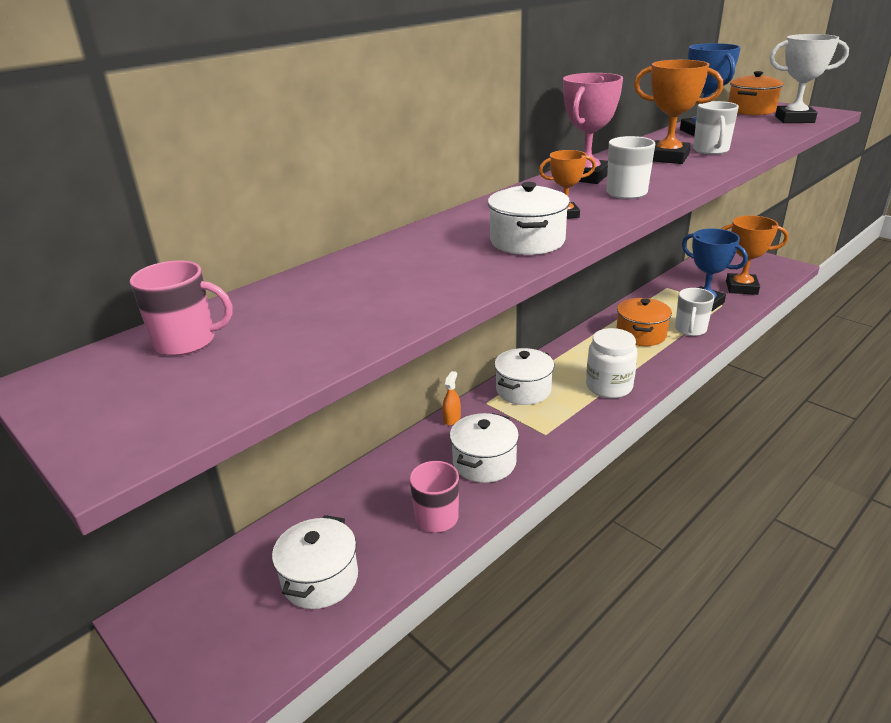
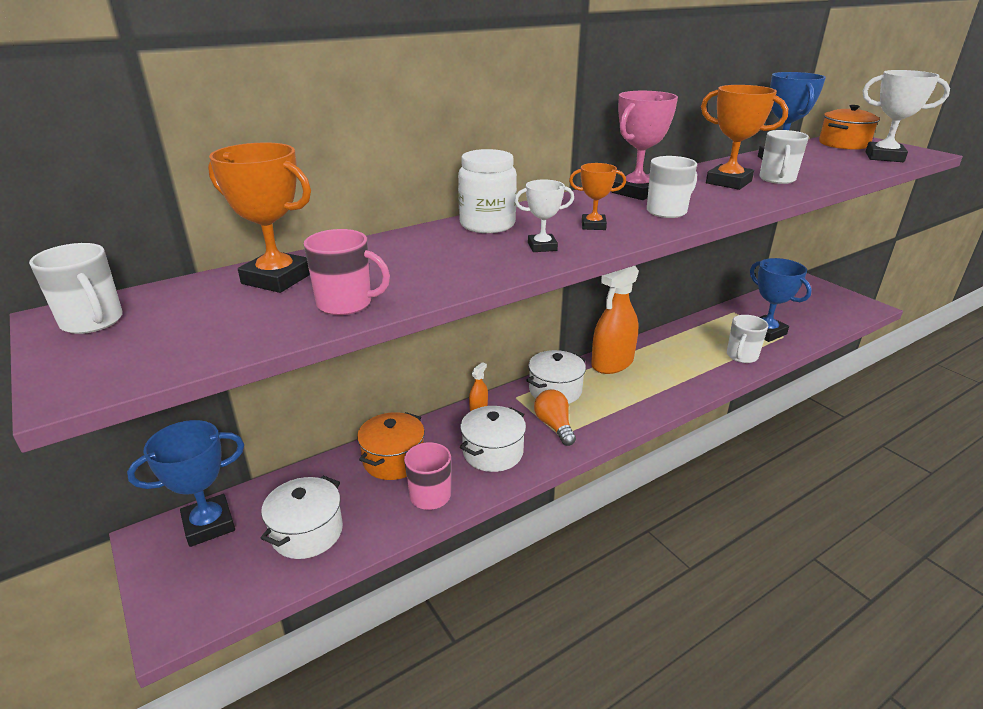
camera: 10 degrees right, 0 degrees up
(88, 381) = (92, 322): none -> white mug
(186, 342) = (191, 299): pink mug -> pink mug (346, 304)
(206, 590) = (209, 524): none -> blue trophy
(527, 241) = (542, 247): white pot -> white trophy
(536, 425) = (554, 426): none -> orange light bulb
(569, 354) = (612, 363): none -> orange spray bottle
(609, 387) = (639, 400): white jar -> white jar (487, 224)
(641, 334) = (689, 354): orange pot -> orange pot (393, 460)
(741, 288) = (810, 322): orange trophy -> orange trophy (277, 278)

